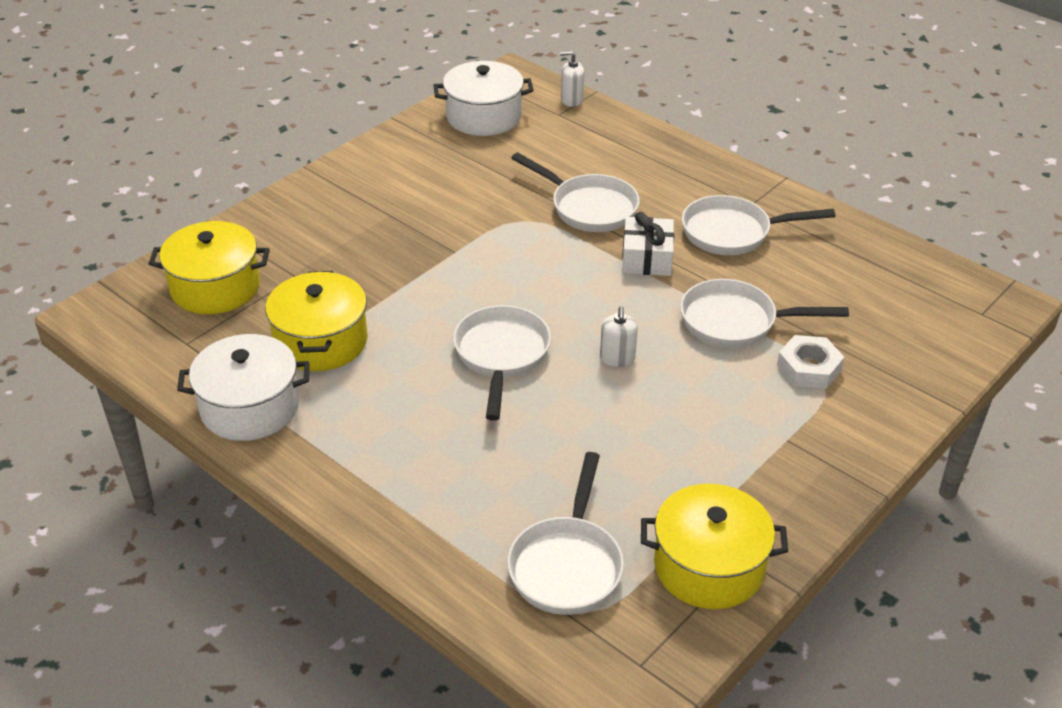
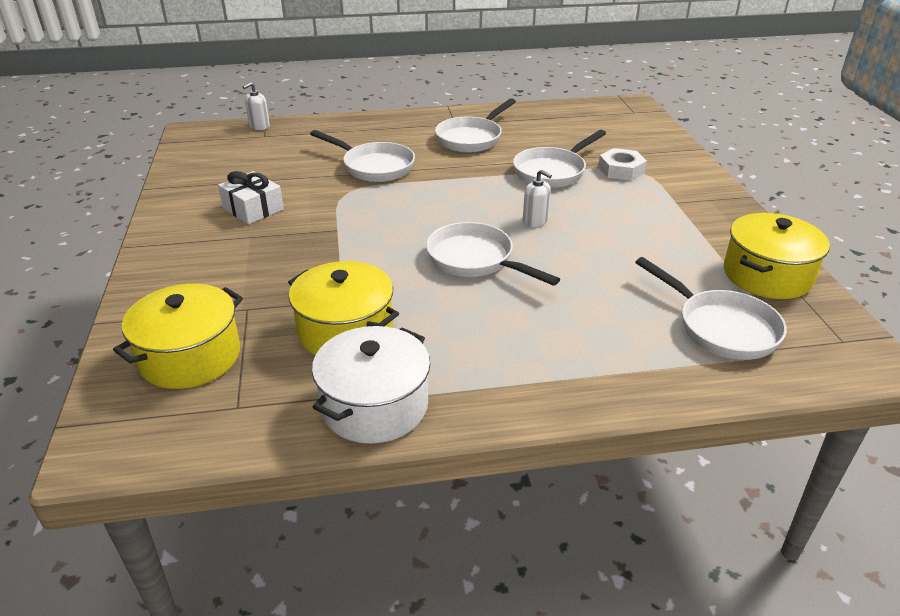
camera: 50 degrees left, 5 degrees down
(483, 116) = (215, 158): white pot -> none
(589, 207) = (374, 166): white pan -> white pan turned 45 degrees clockwise
(647, 258) = (453, 171): white gift -> white gift (253, 209)

